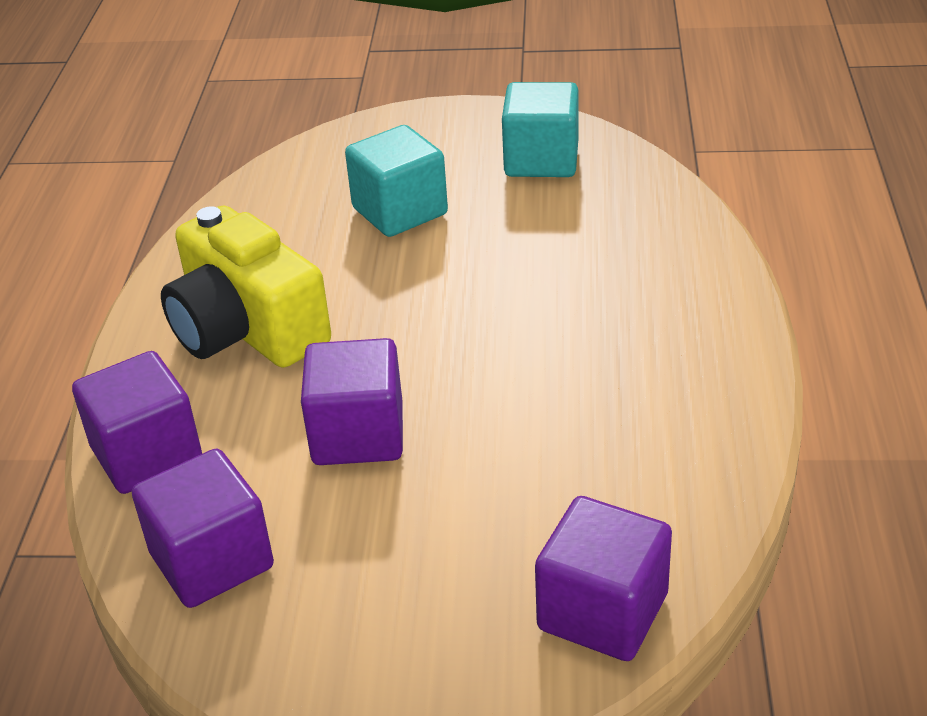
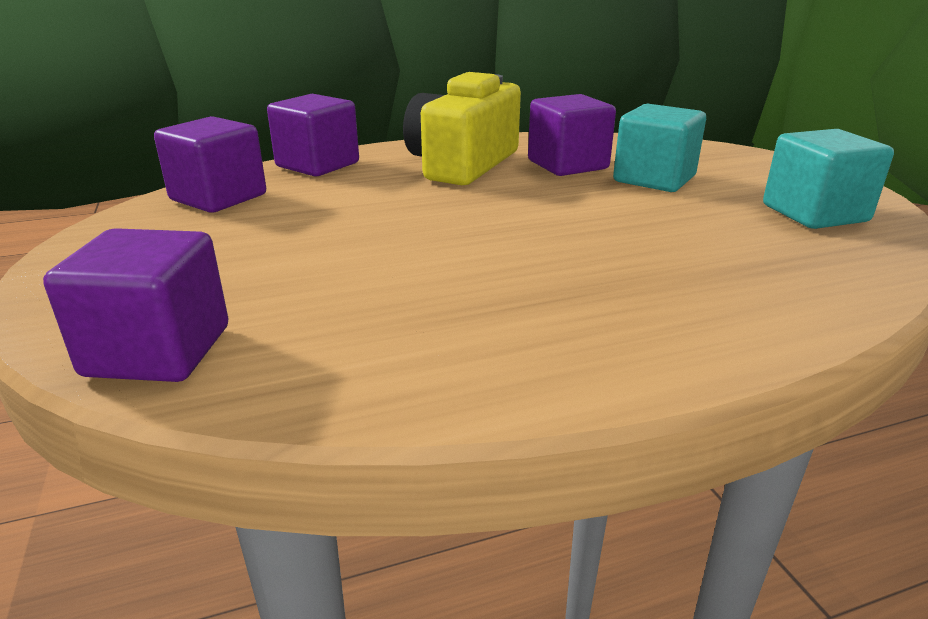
camera: 65 degrees right, 10 degrees down
(358, 435) = (367, 213): purple cube -> purple cube (567, 165)

